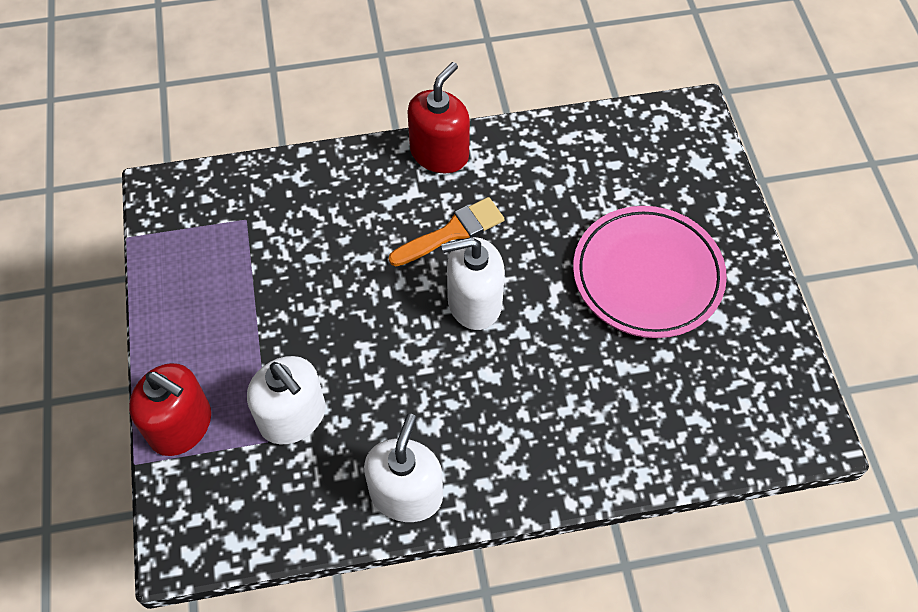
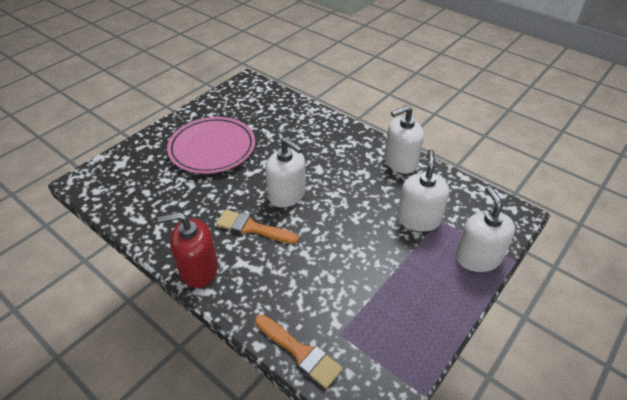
camera: 130 degrees left, 15 degrees down
(181, 425) = (477, 257): red soap dispenser -> white soap dispenser
(263, 176) = (300, 352): none -> orange brush

